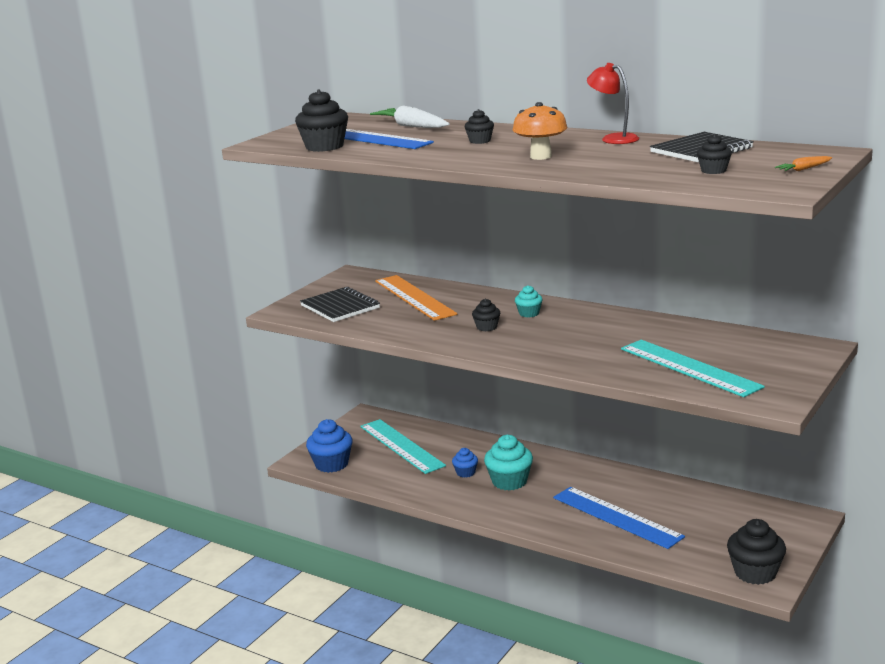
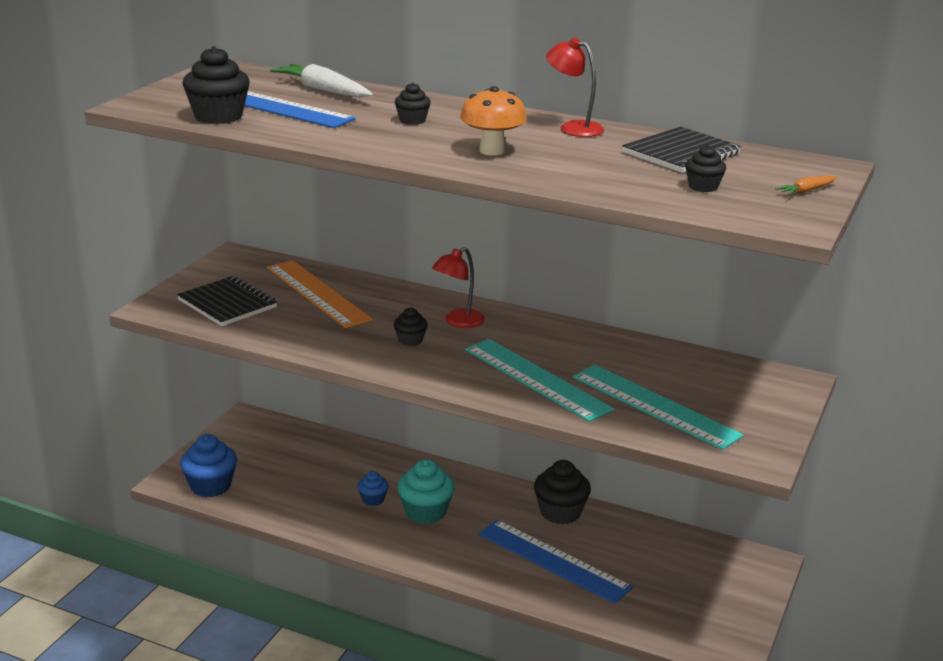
camera: 10 degrees left, 5 degrees up
(401, 446) = (293, 461): turquoise ruler -> turquoise ruler (536, 379)
(529, 313) = (458, 322): turquoise cupcake -> red lamp
(755, 573) = (714, 635): black cupcake -> black cupcake (560, 512)

